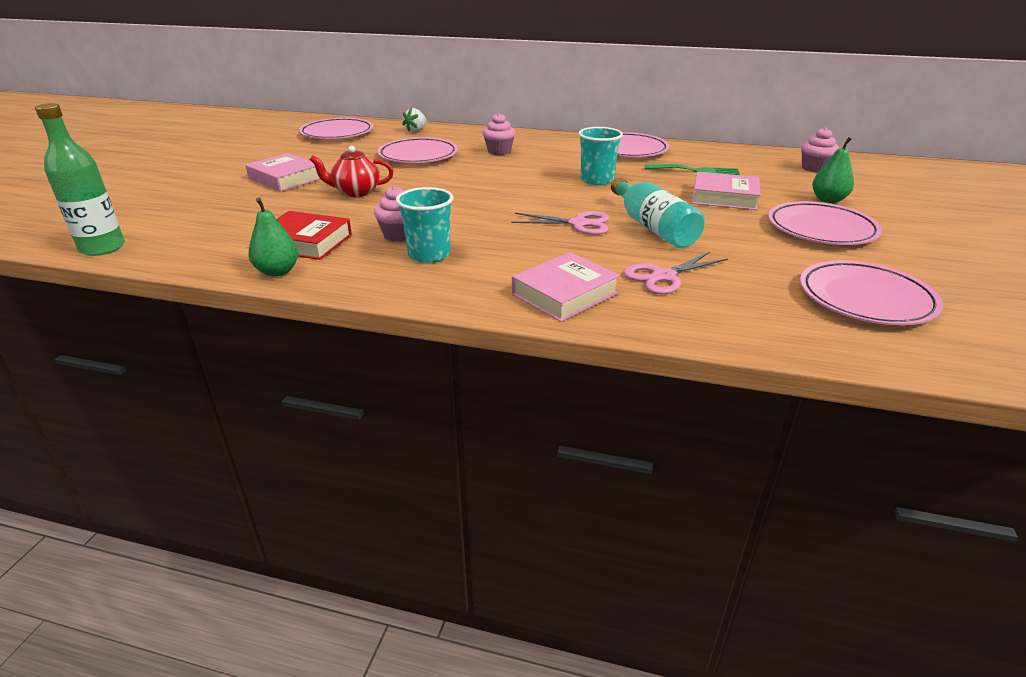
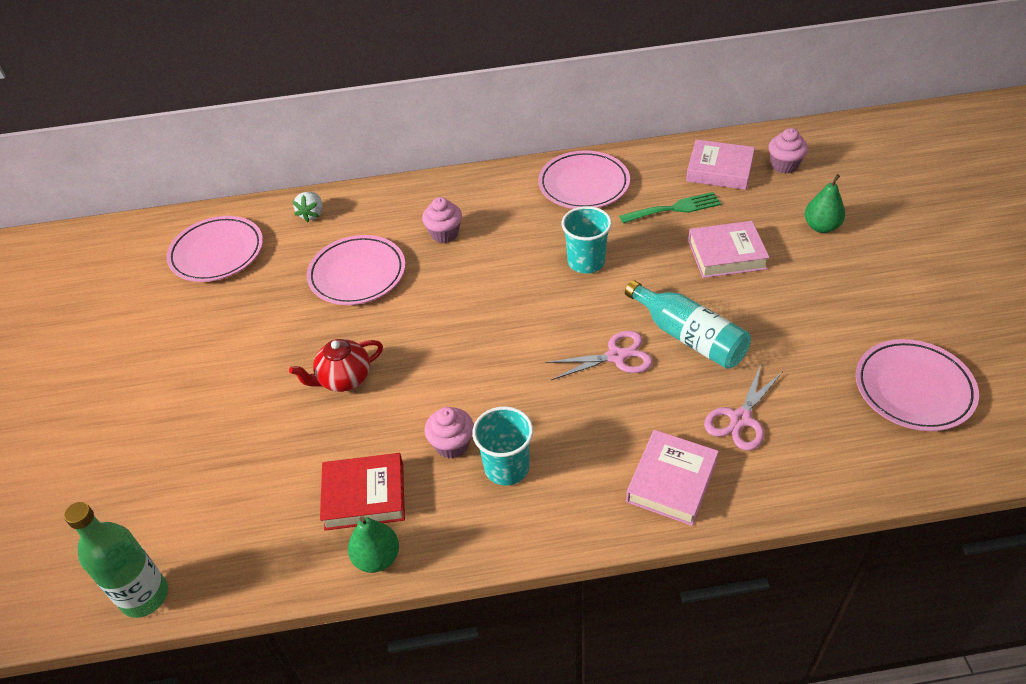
camera: 20 degrees left, 15 degrees up
(285, 178) = (237, 380): pink book -> pink book (719, 170)
(821, 229) = (836, 285): pink plate -> none

